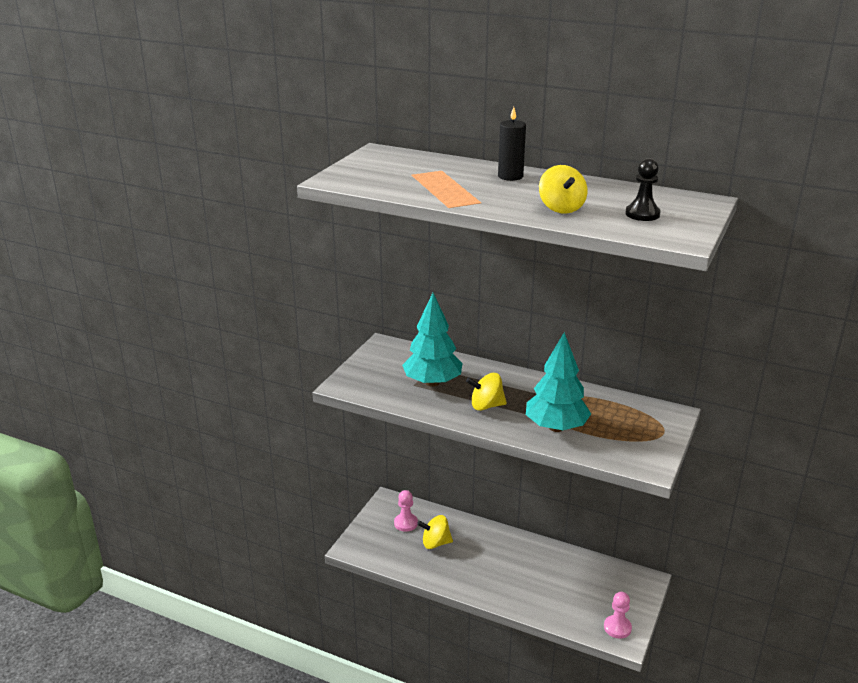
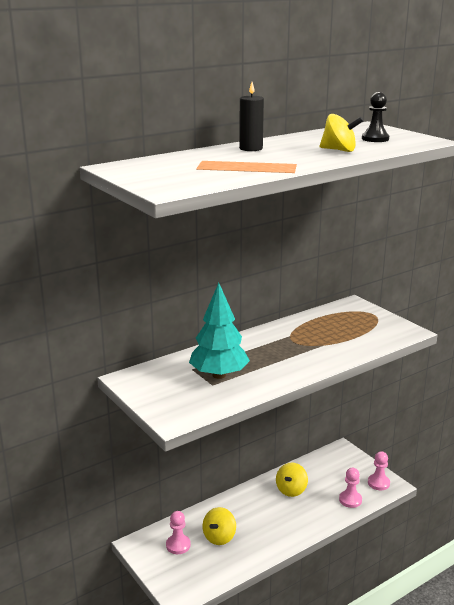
camera: 60 degrees left, 5 degrees down
(486, 406) = (279, 363): yellow spinning top -> yellow spinning top (291, 490)
(556, 427) = (335, 346): turquoise tree -> none
(567, 613) = (350, 500): none -> pink pawn

